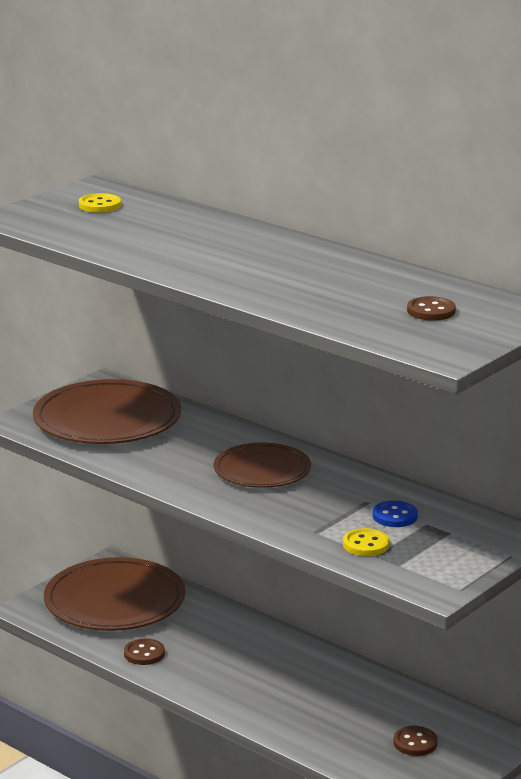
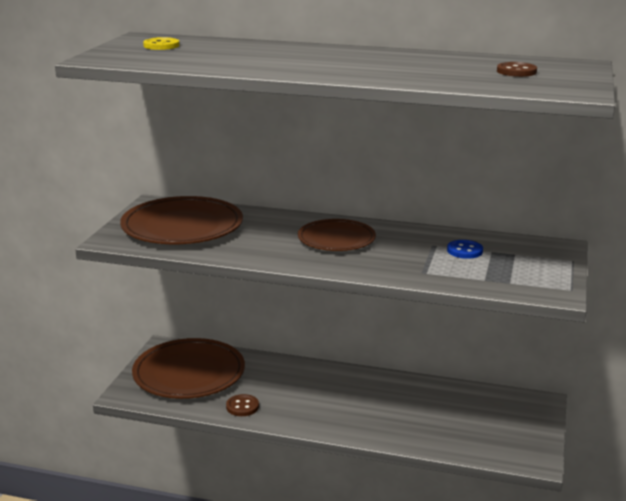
camera: 25 degrees left, 0 degrees up
(366, 544) = (469, 273): yellow button -> none
(415, 743) = (487, 422): brown button -> none

